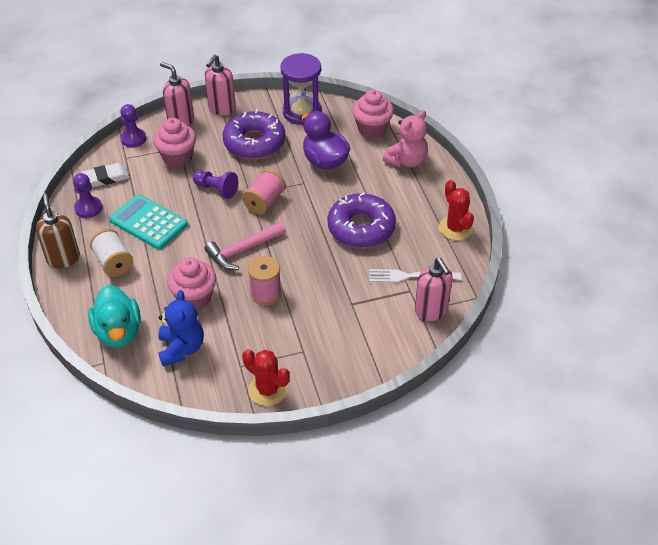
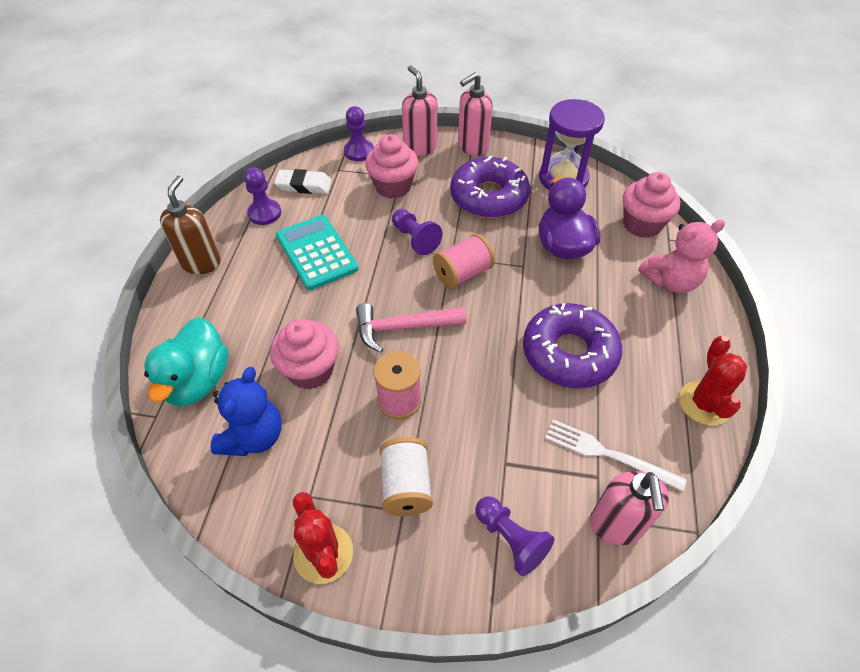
camera: 25 degrees right, 5 degrees up
(113, 262) = (249, 288): white spool -> white spool (406, 486)
(375, 340) = (510, 539): none -> purple pawn

